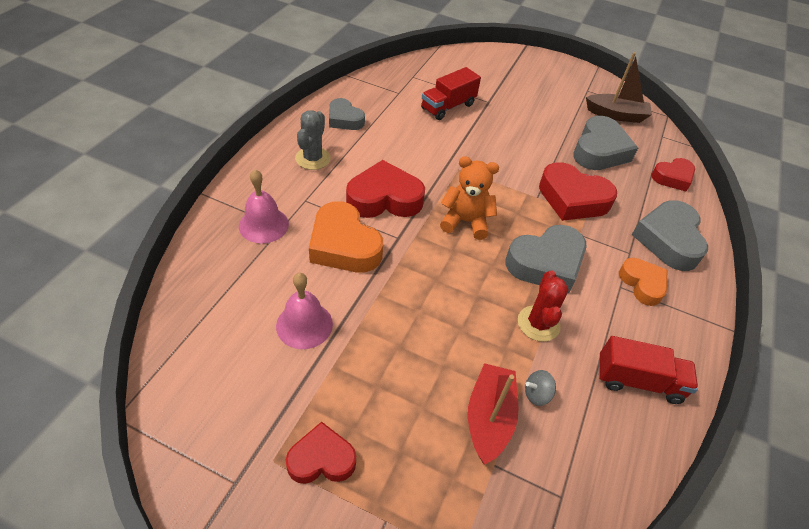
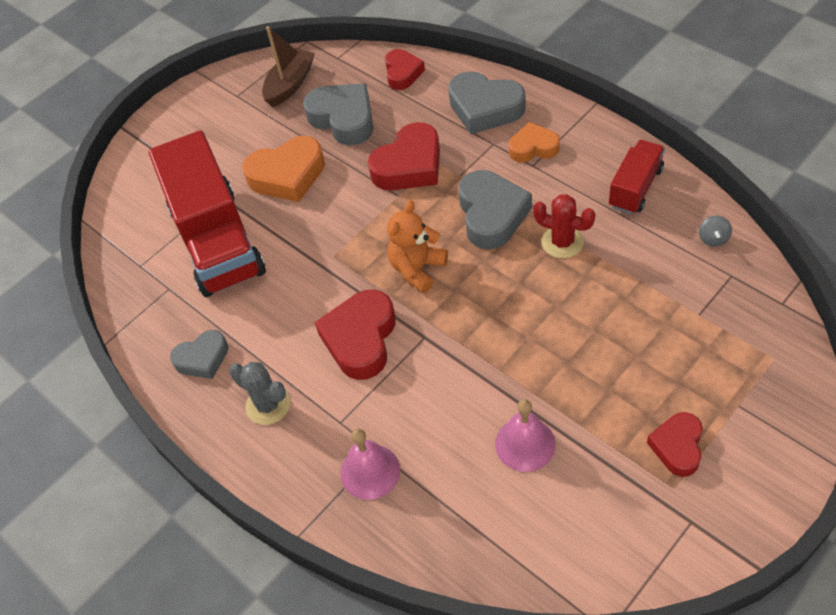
camera: 60 degrees left, 5 degrees up
(344, 245) = (423, 391): orange heart -> orange heart (287, 175)
(448, 106) = (217, 241): red truck -> red truck, size x1.99
(489, 418) = (655, 307): red boat -> none
(536, 394) = (637, 265): grey spinning top -> grey spinning top (713, 239)

